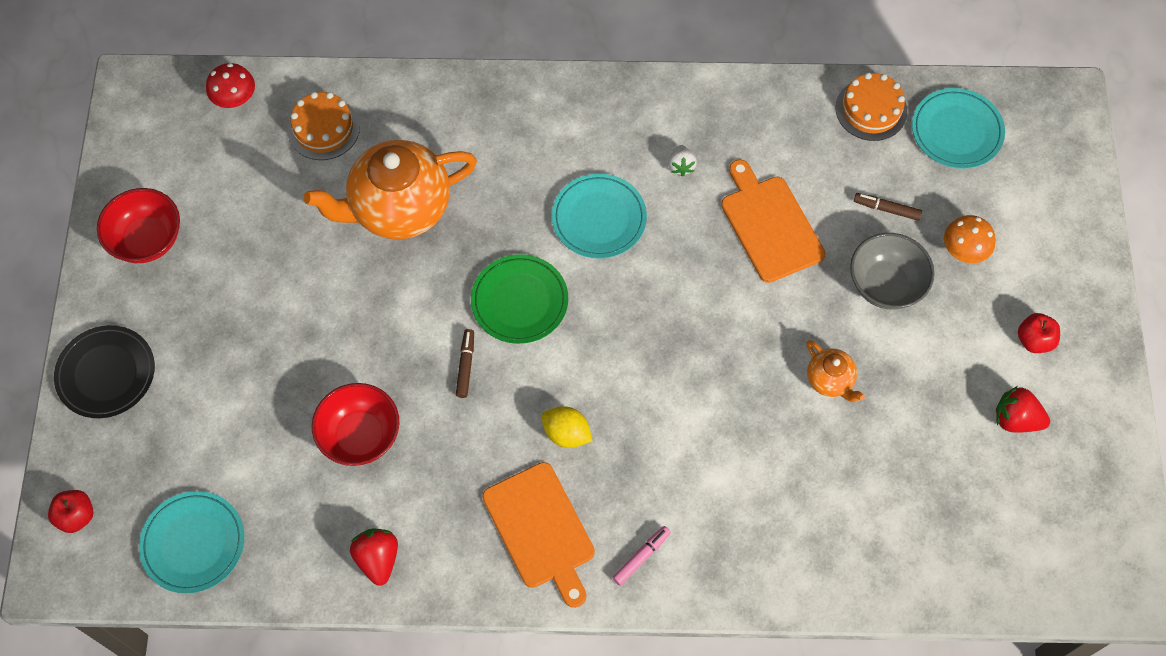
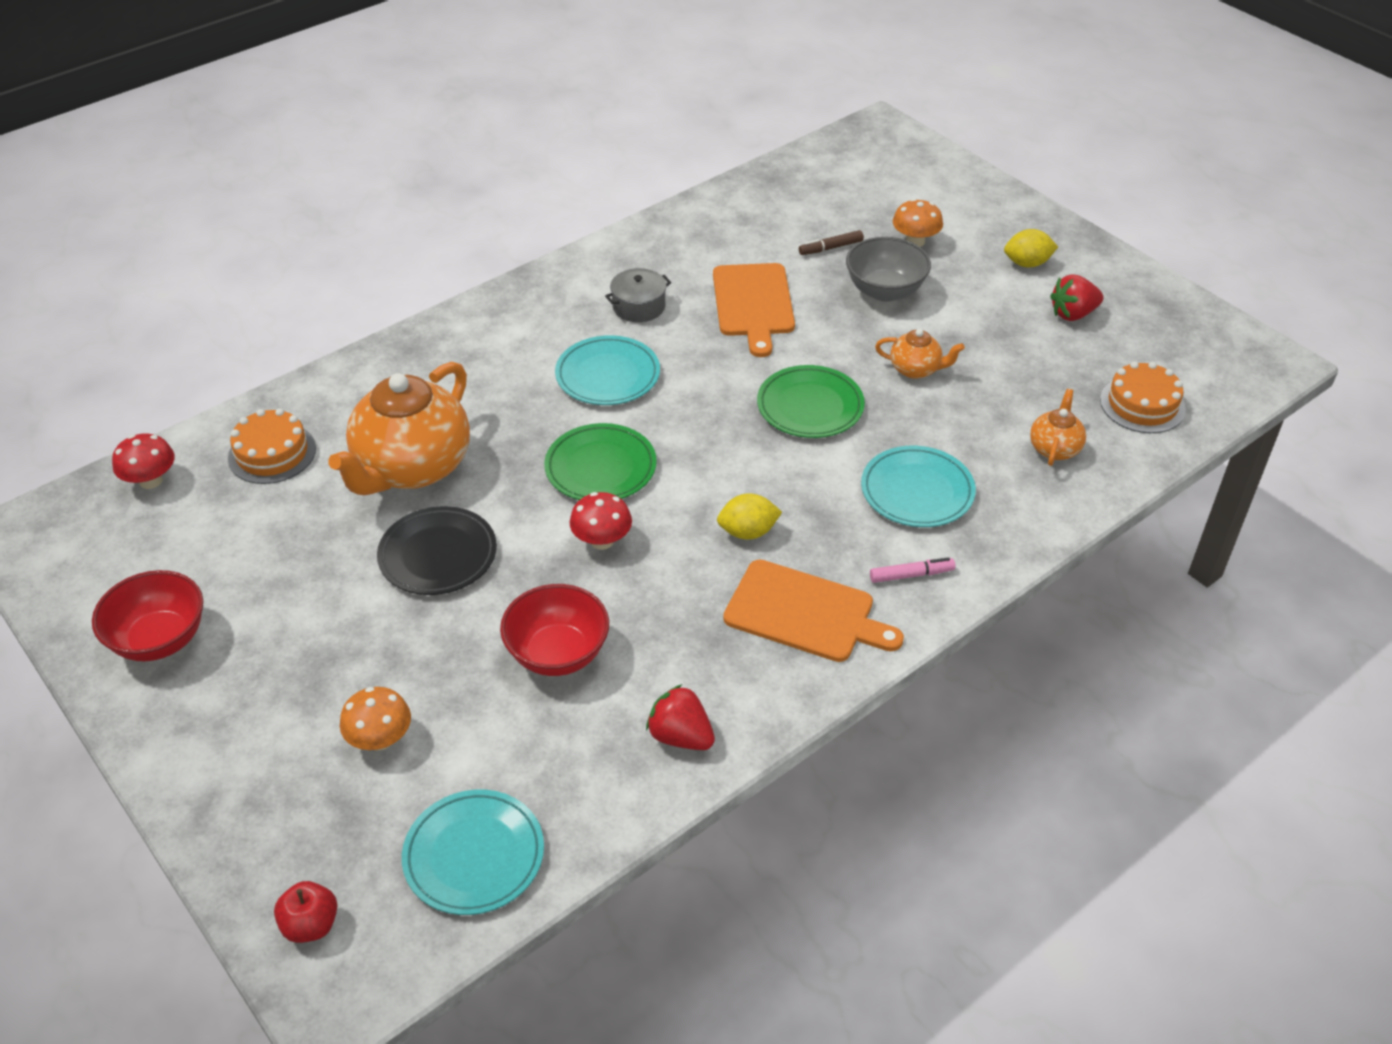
camera: 40 degrees left, 20 degrees down
(106, 374) = (221, 777): black plate -> black plate (438, 555)
(209, 417) = (380, 739): none -> orange mushroom
(465, 365) = (602, 540): brown marker -> red mushroom
(641, 557) = (911, 575): pink marker -> pink marker turned 75 degrees clockwise
(681, 166) = (639, 306): white strawberry -> grey pot
(716, 356) = (810, 406): none -> green plate
(769, 225) = (753, 304): orange cutting board -> orange cutting board turned 120 degrees counterclockwise
(859, 533) = (1054, 448): none -> orange teapot
(871, 109) = (748, 199): orange cake -> orange cake (1142, 404)
(956, 131) = (826, 180): turquoise plate -> turquoise plate (917, 491)
(1034, 340) = (1027, 263): red apple -> yellow lemon

